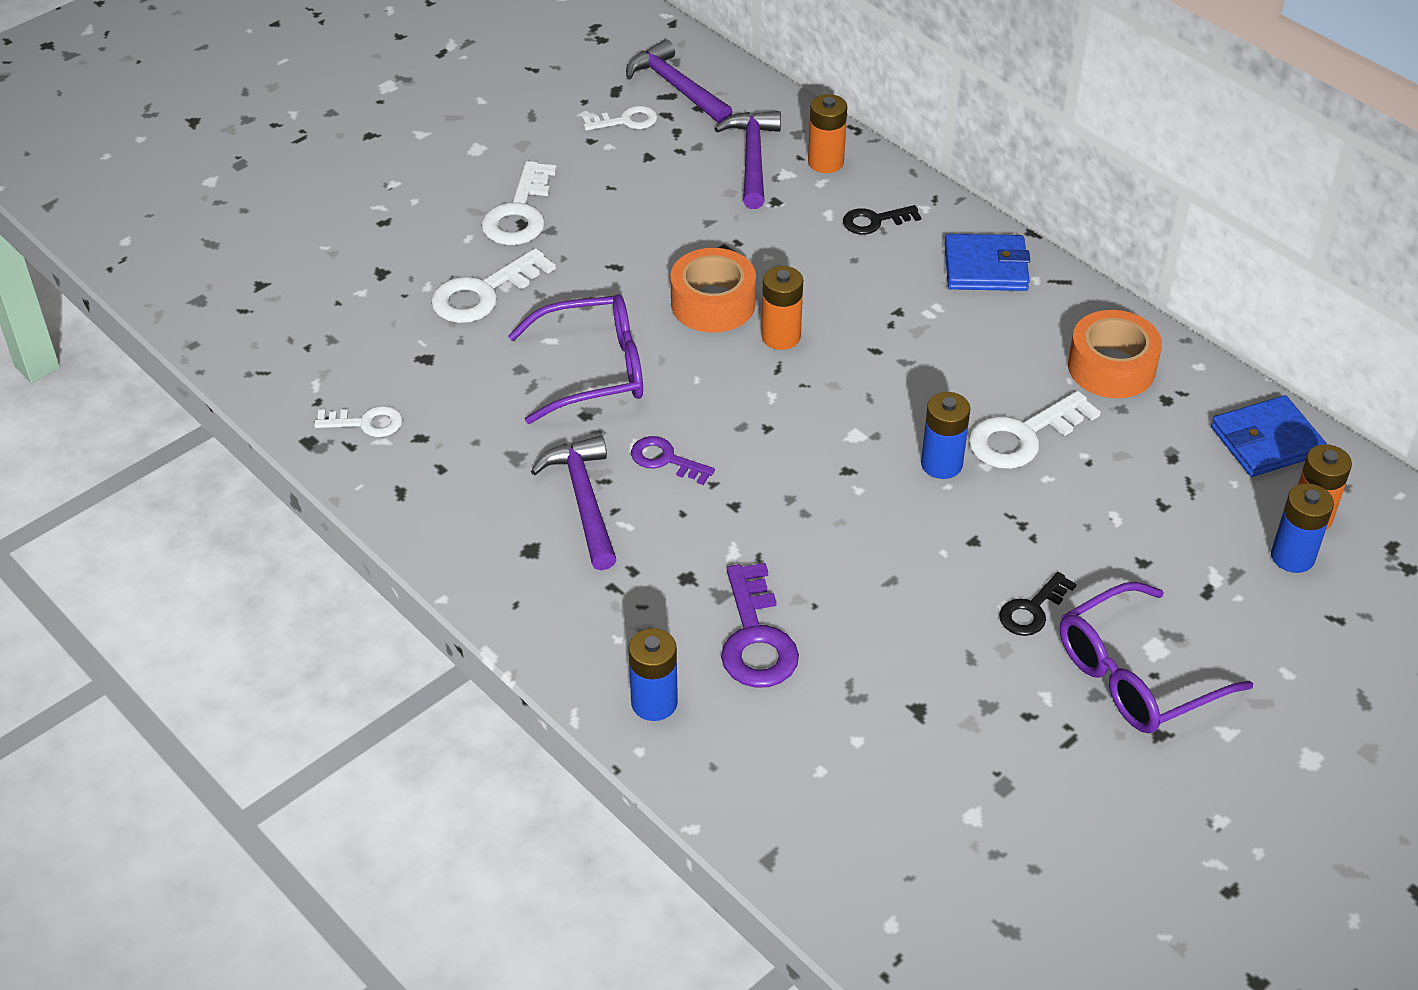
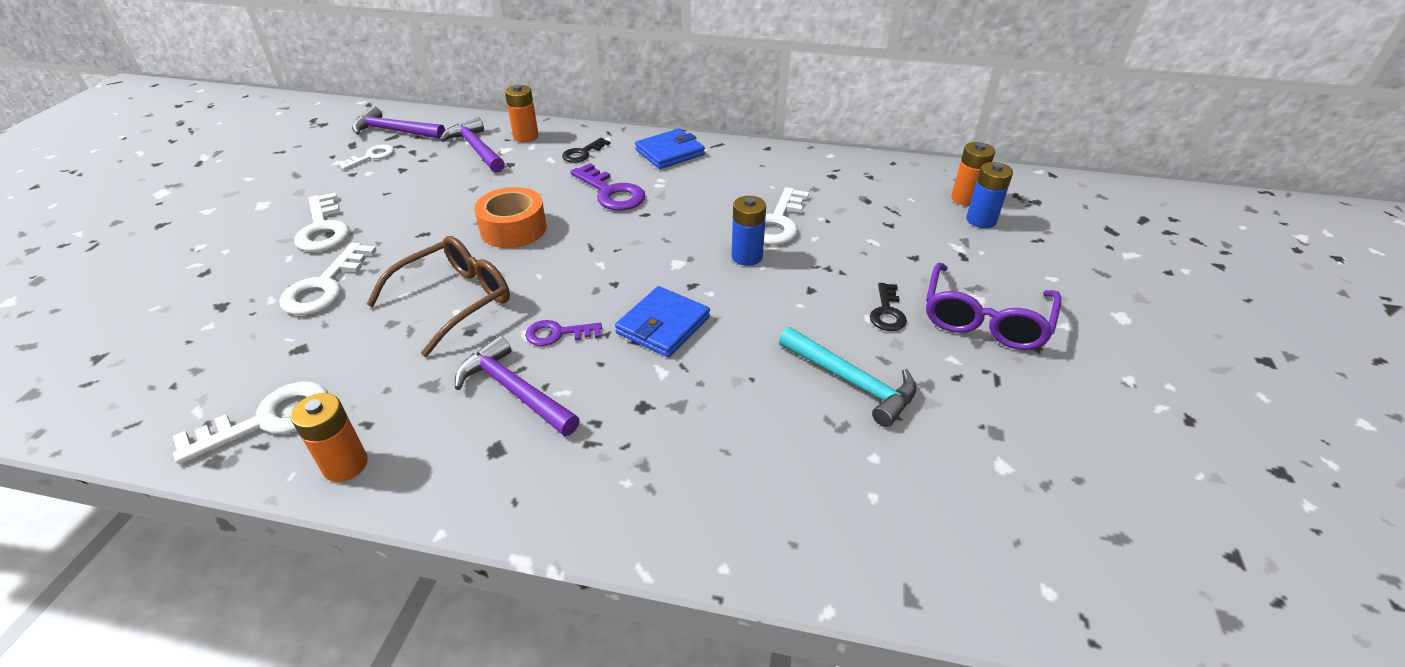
camera: 35 degrees left, 5 degrees down
(366, 423) = (268, 420): white key -> white key, size x1.64
(594, 370) = (454, 300): purple glasses -> brown glasses
(654, 703) = (700, 518): blue battery -> none
(756, 638) = (733, 423): purple key -> purple key (611, 192)
(781, 337) = (577, 229): orange battery -> orange battery (345, 465)
(911, 661) = (851, 381): none -> turquoise hammer
(1111, 367) = (788, 172): orange tape -> none
(1266, 441) = (902, 174): blue wallet -> blue wallet (663, 325)

